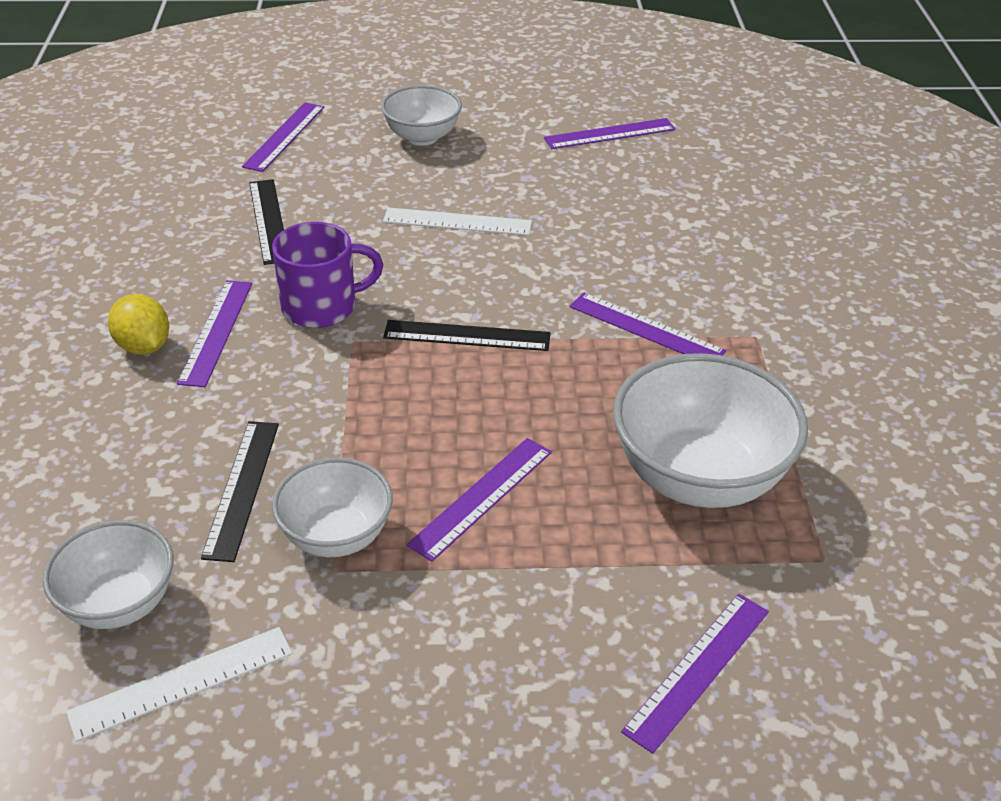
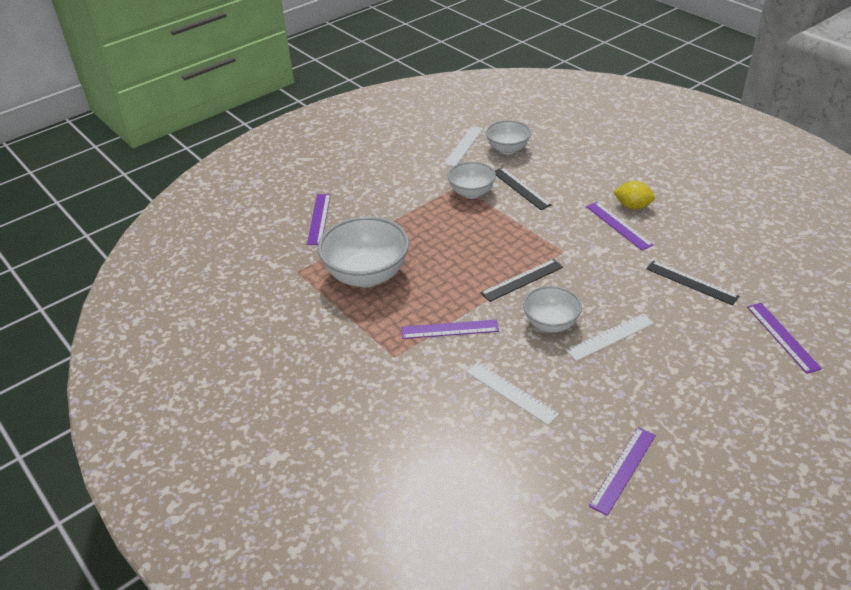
camera: 145 degrees right, 0 degrees up
(321, 307) = (598, 257): purple mug -> none
(422, 137) = (718, 387): white bowl -> white bowl (550, 324)
(481, 497) = (439, 227): purple ruler -> none
(645, 231) = (511, 393): none -> white ruler

